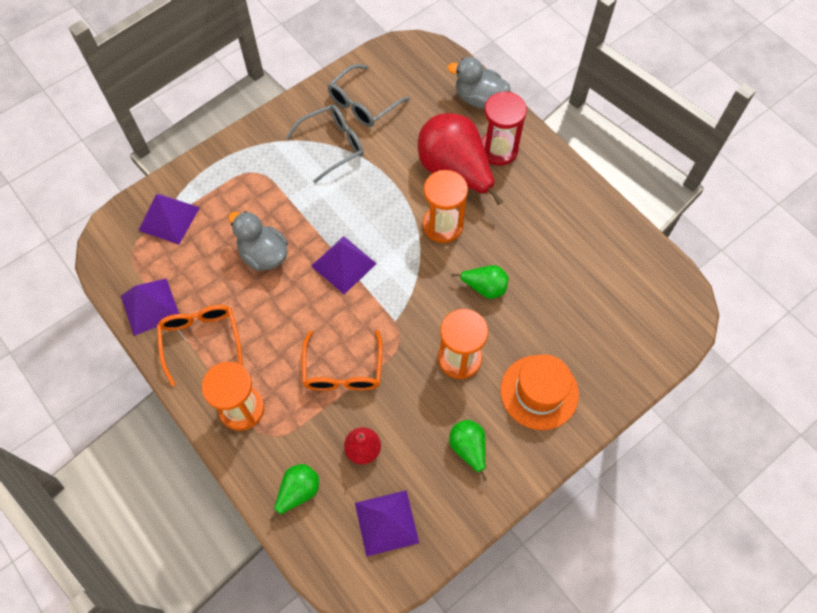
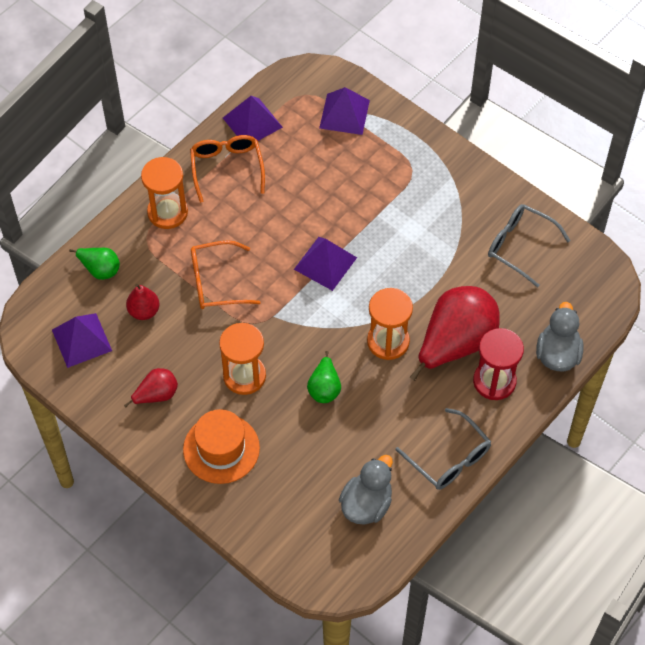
camera: 80 degrees right, 5 degrees down
(201, 340) = (227, 168): orange glasses -> orange glasses turned 75 degrees counterclockwise
(264, 255) = (322, 196): grey duck -> grey duck (366, 504)
(333, 145) = (461, 229): grey glasses -> grey glasses (449, 458)
(468, 448) = (156, 395): green pear -> red pear

